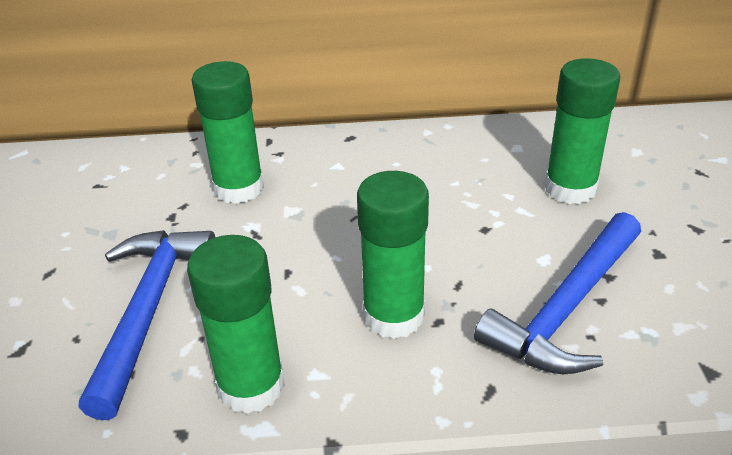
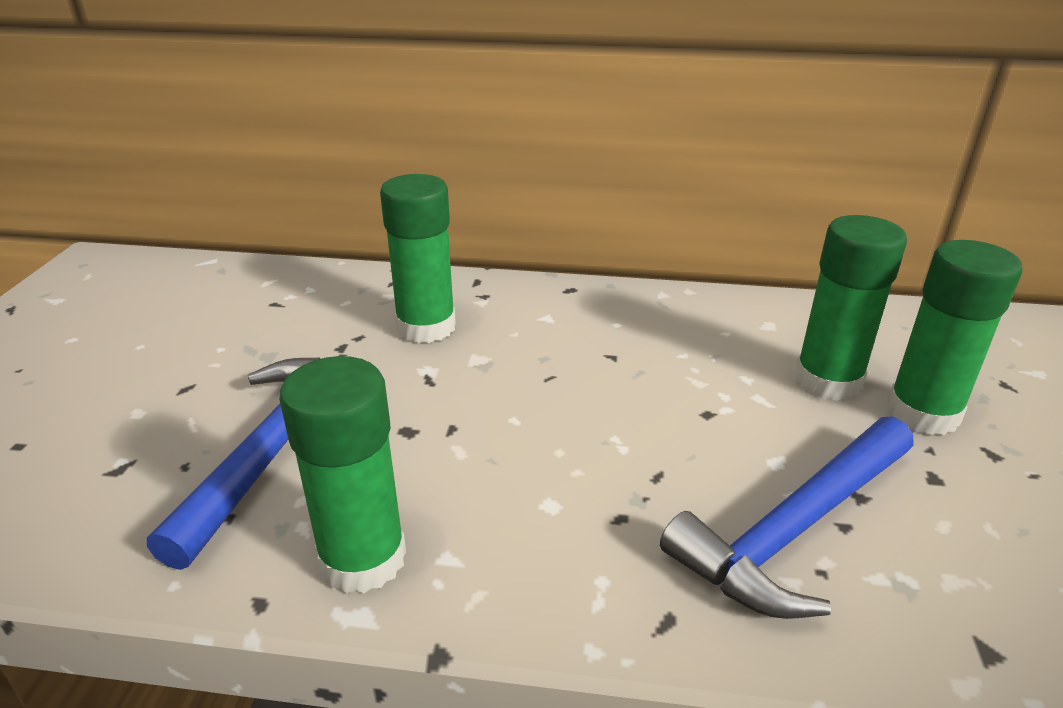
camera: 10 degrees right, 5 degrees down
(393, 316) = (565, 501): green glue stick -> green glue stick (923, 413)

